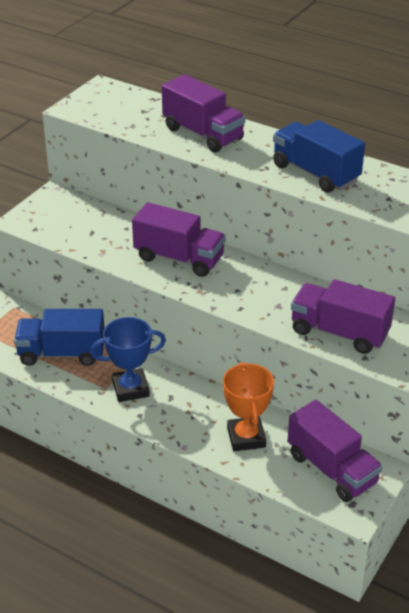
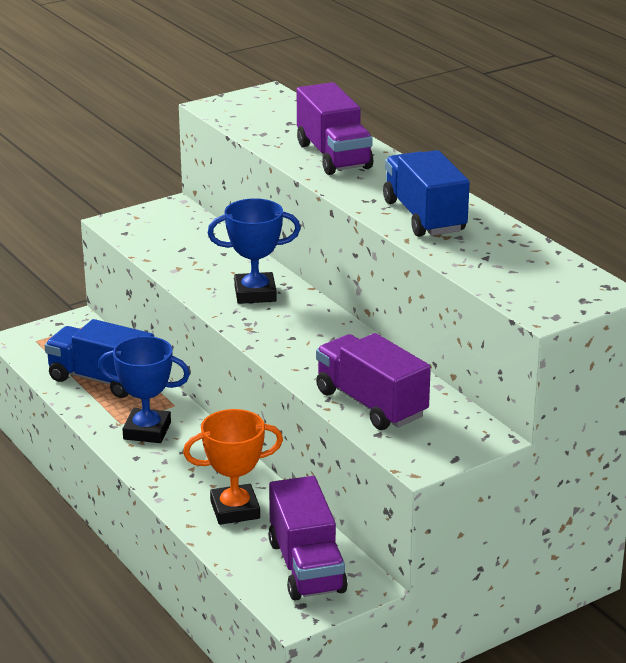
camera: 25 degrees right, 10 degrees down
(179, 258) = (255, 293): purple truck -> blue trophy
(246, 437) = (235, 510): orange trophy -> orange trophy turned 60 degrees clockwise

